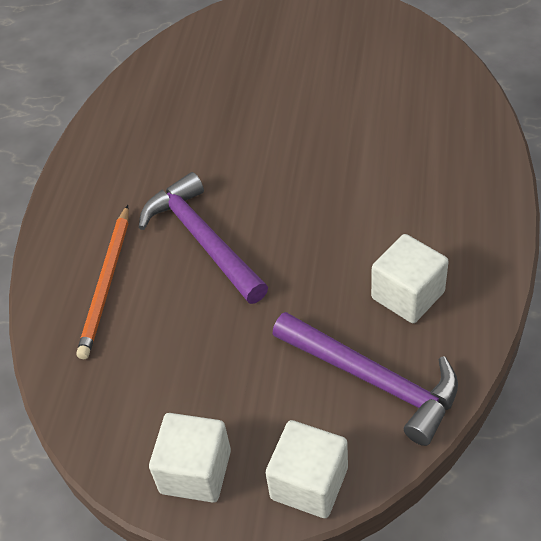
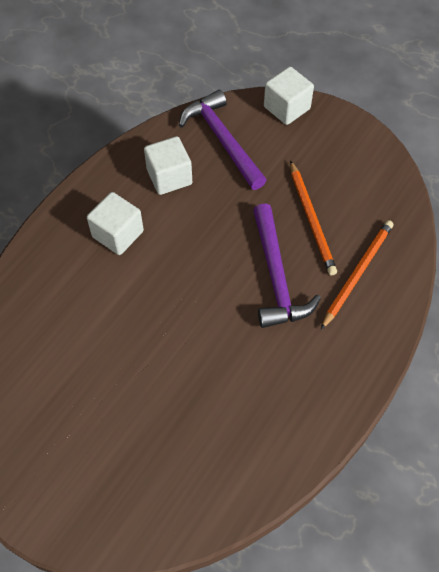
camera: 160 degrees left, 10 degrees up
(189, 322) = (311, 220): none -> orange pencil
(195, 471) = (343, 136): white cube -> white cube (118, 234)

